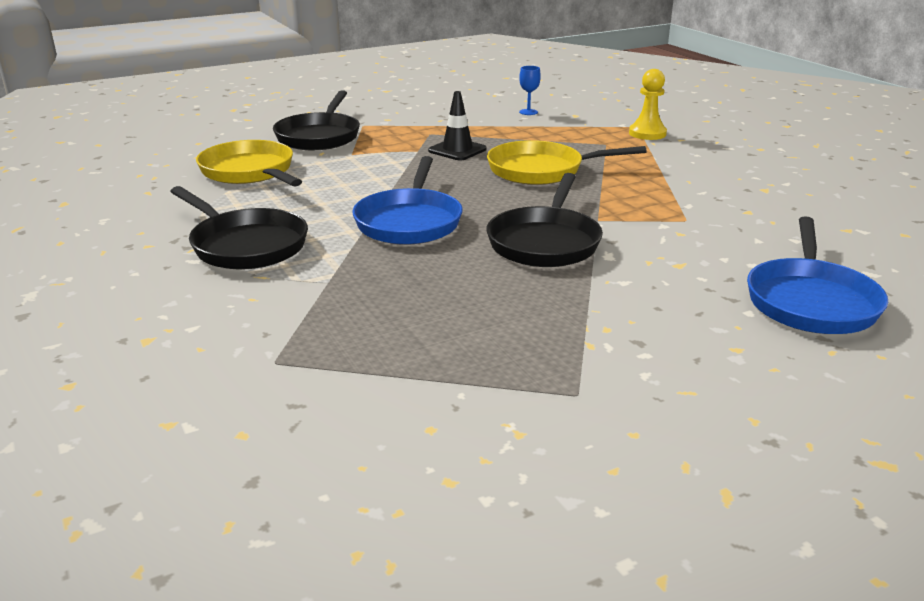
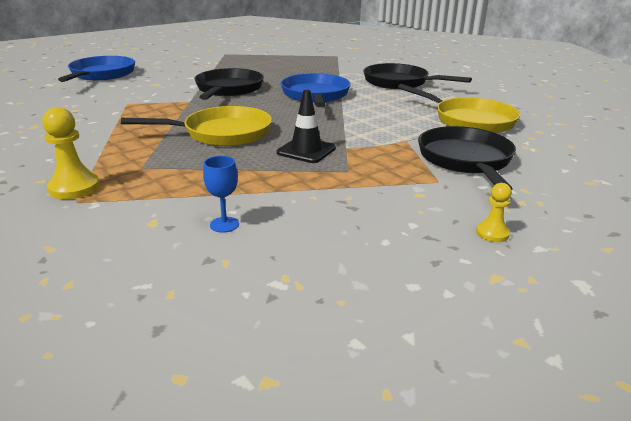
camera: 170 degrees right, 0 degrees up
(365, 102) = (492, 233): none -> yellow pawn

